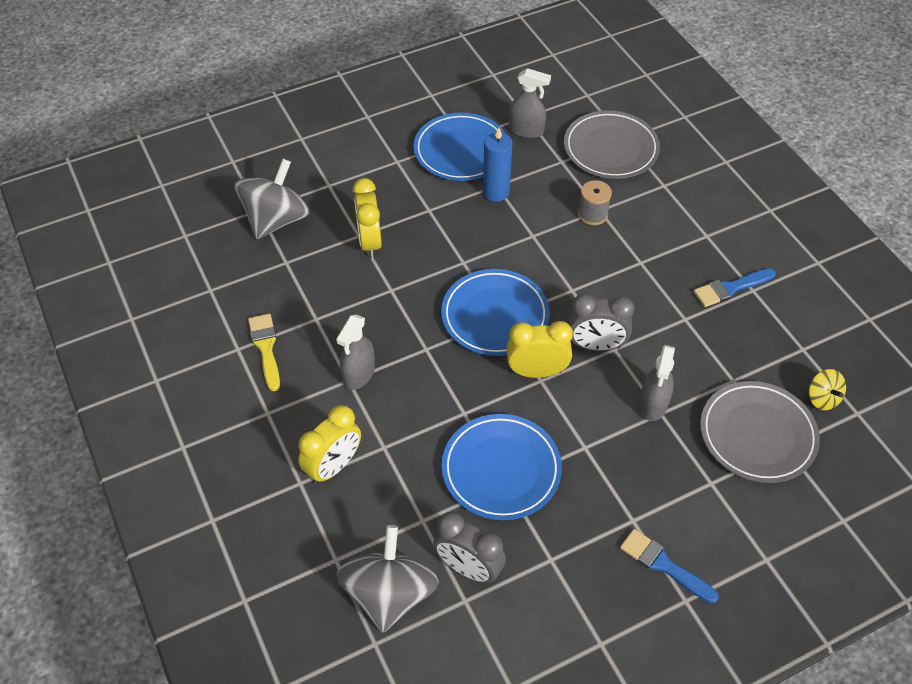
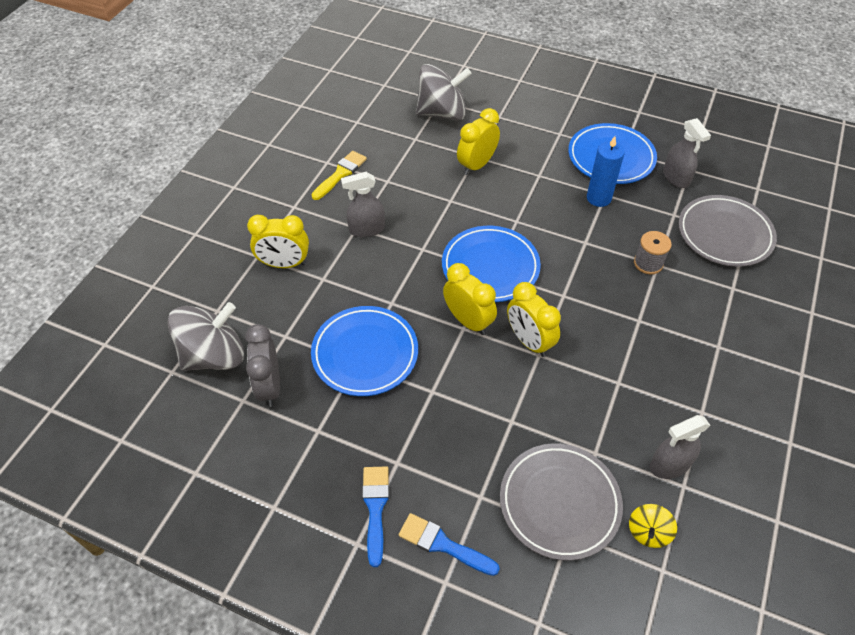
camera: 50 degrees right, 0 degrees up
(595, 345) = (529, 341): grey clock -> yellow clock
(653, 404) = (514, 411): grey spray bottle -> grey spray bottle (669, 465)
(730, 288) = (685, 395): blue brush -> blue brush (443, 544)

